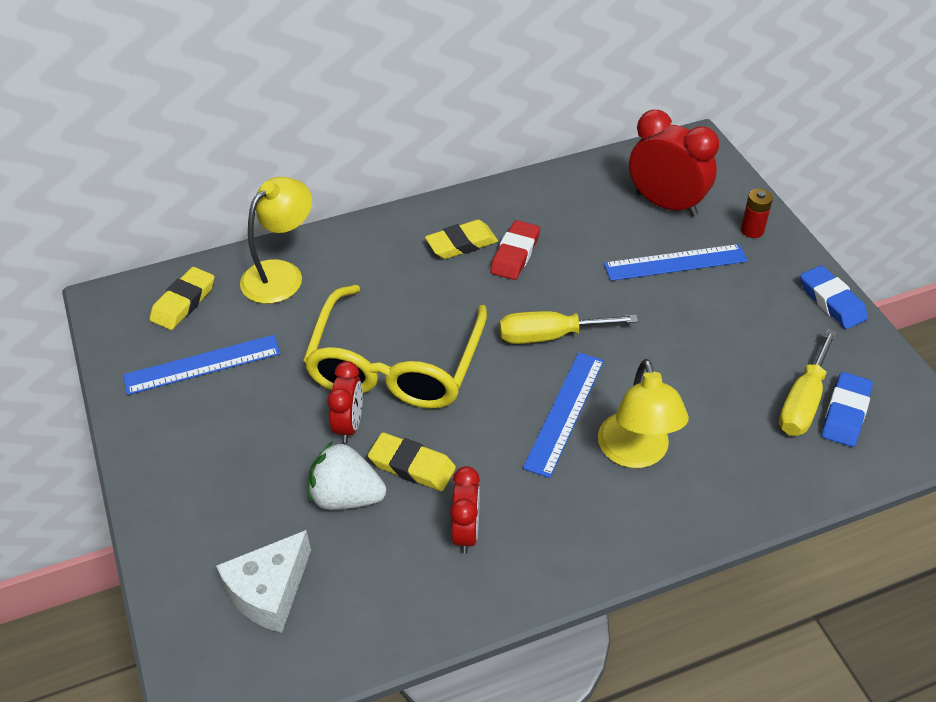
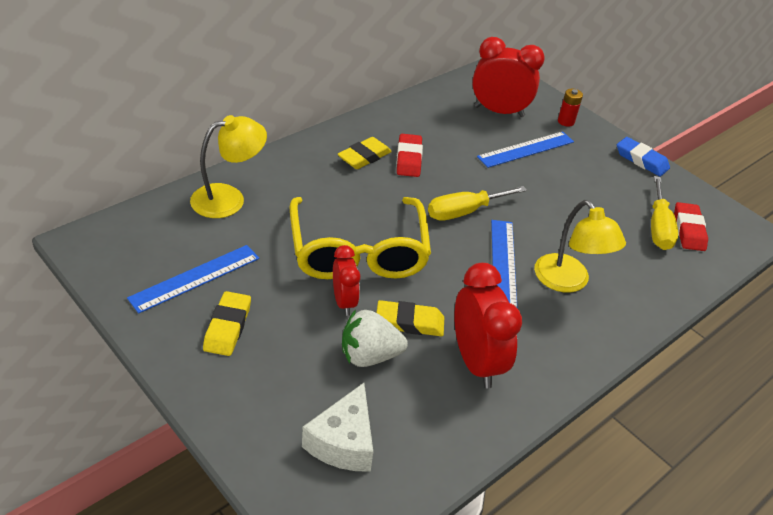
camera: 25 degrees left, 5 degrees down
(183, 302) = (153, 232): yellow eraser -> yellow eraser (227, 327)
(281, 274) = (229, 198): yellow lamp -> yellow lamp turned 45 degrees clockwise
(466, 532) = (476, 362): red clock -> red clock, size x1.69
(845, 413) = (688, 230): blue eraser -> red eraser

